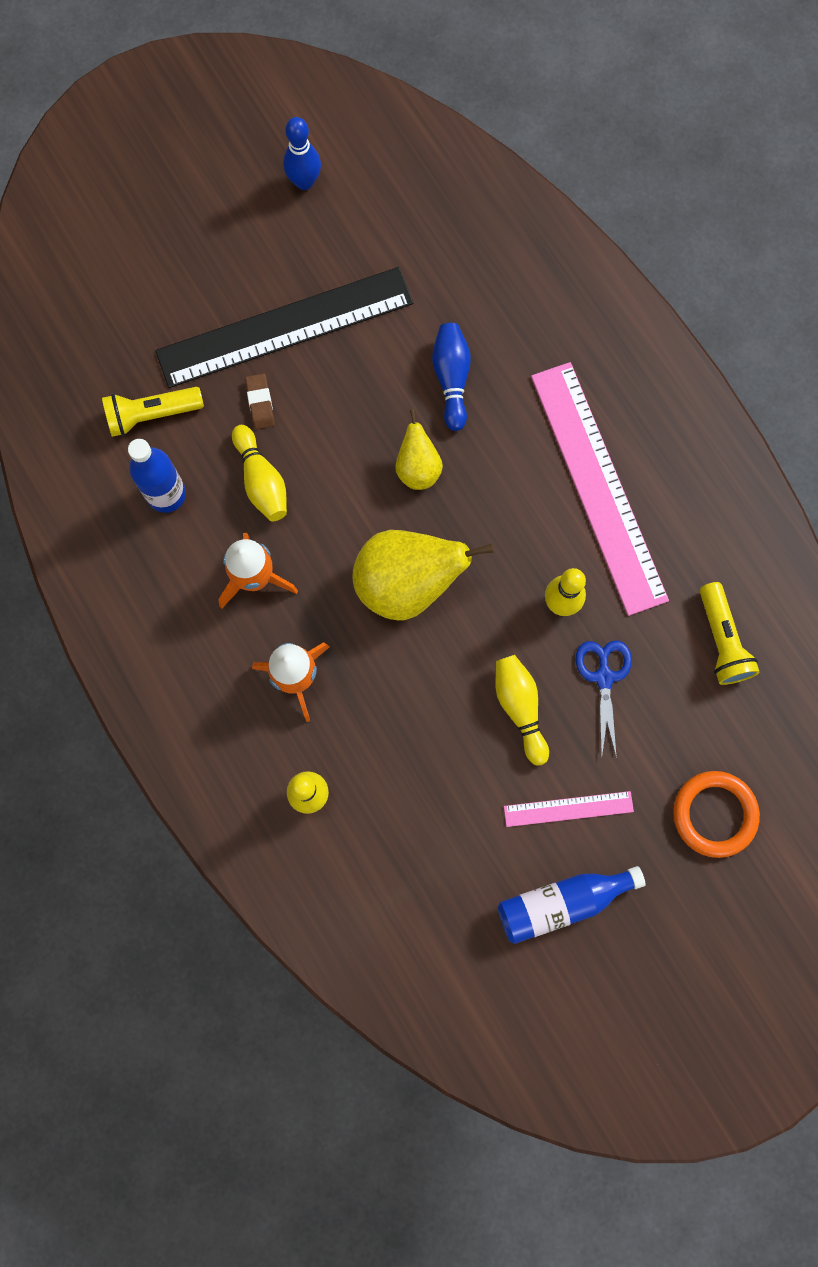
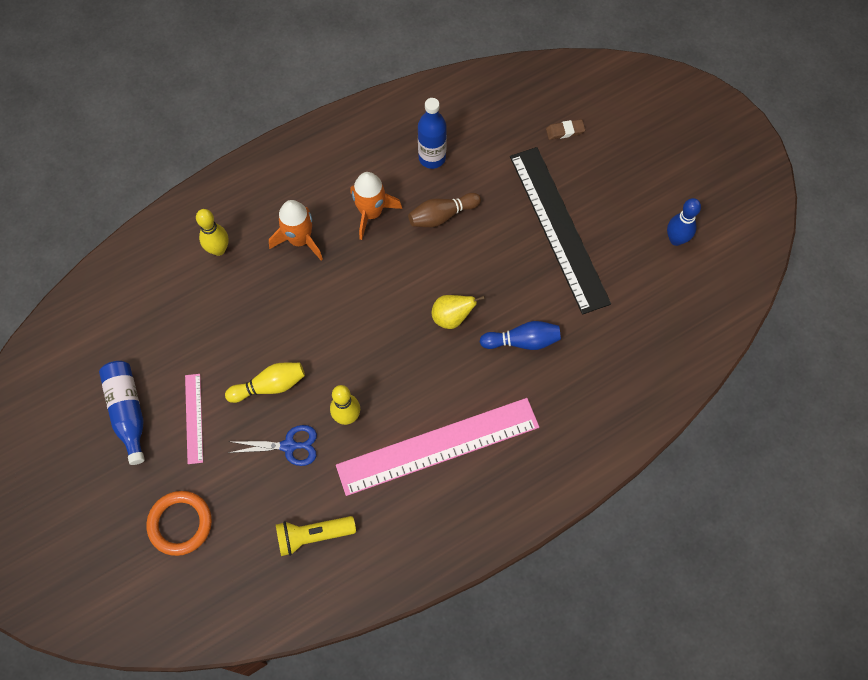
camera: 90 degrees right, 10 degrees down
(151, 415) = (489, 147): yellow flashlight -> none
(260, 403) = (500, 213): brown eraser -> brown eraser (565, 131)
(261, 481) = (442, 216): yellow bowling pin -> brown bowling pin
(407, 584) = (364, 310): yellow pear -> none

